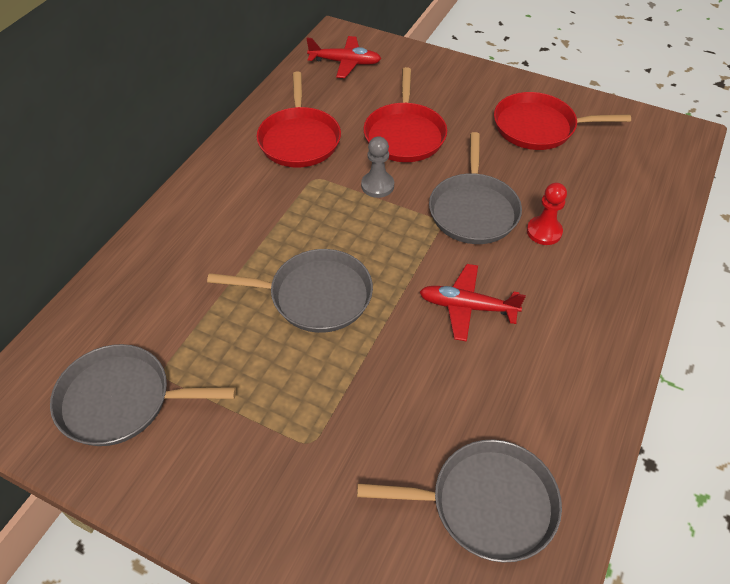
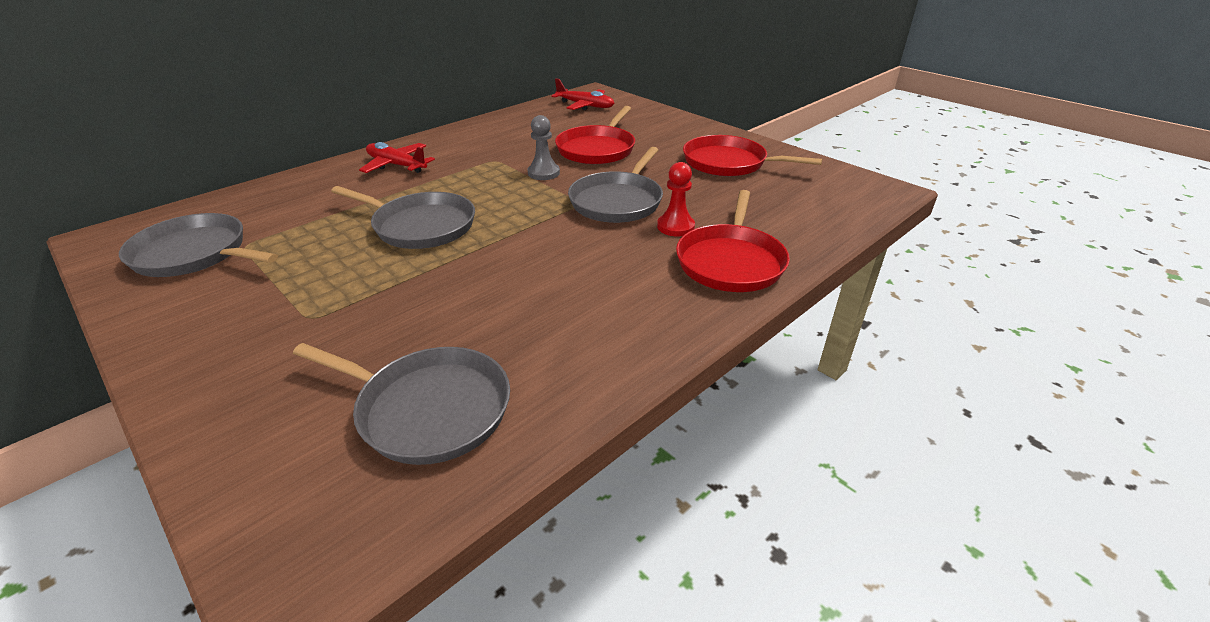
camera: 20 degrees right, 15 degrees down
(299, 139) = (504, 138): red pan -> red pan (731, 261)
(466, 307) = (551, 260): red plane -> red plane (396, 165)

